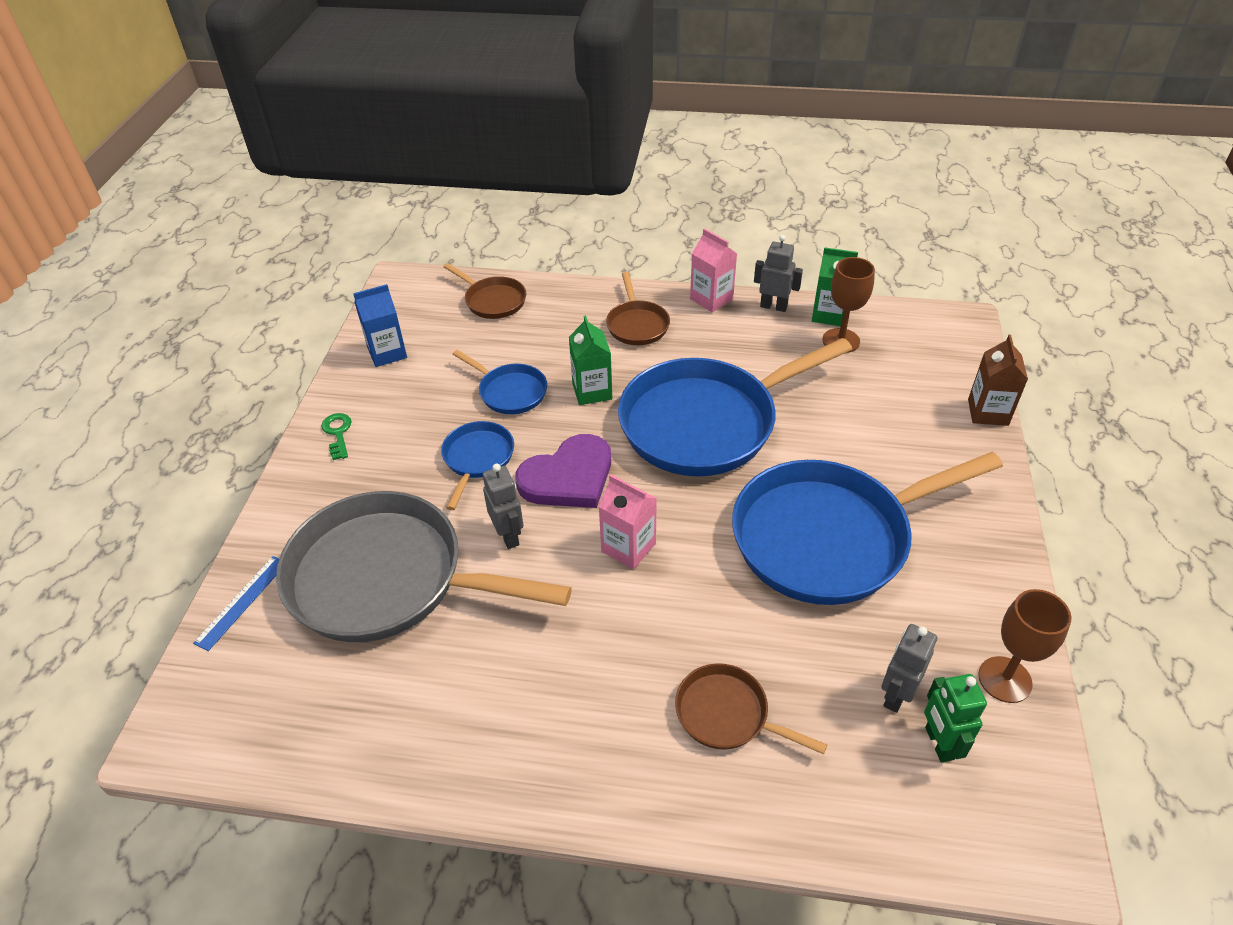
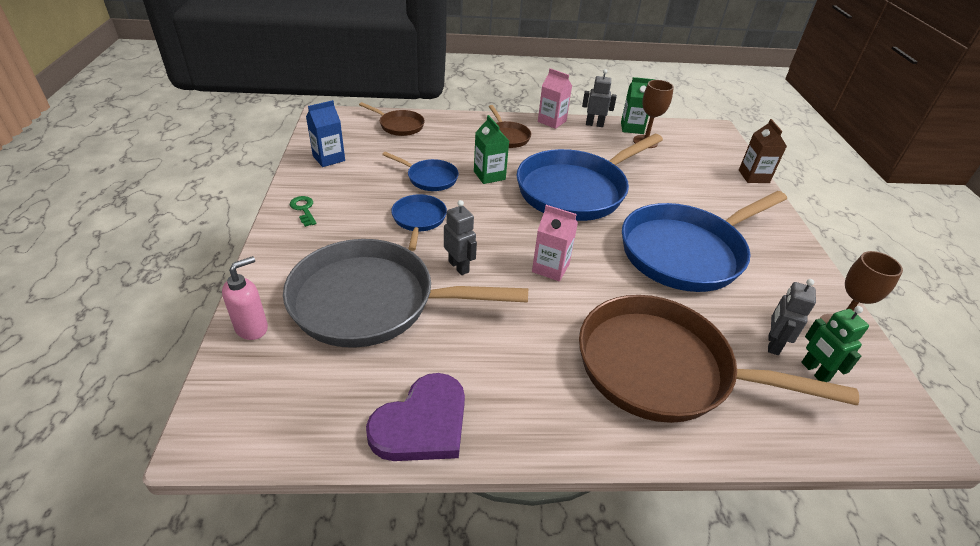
camera: 15 degrees left, 5 degrees down
(242, 602) = (252, 328): blue ruler -> pink soap dispenser
(568, 477) = (491, 227): purple heart -> purple heart (422, 423)
(727, 714) = (664, 369): brown pan -> brown pan, size x2.18

